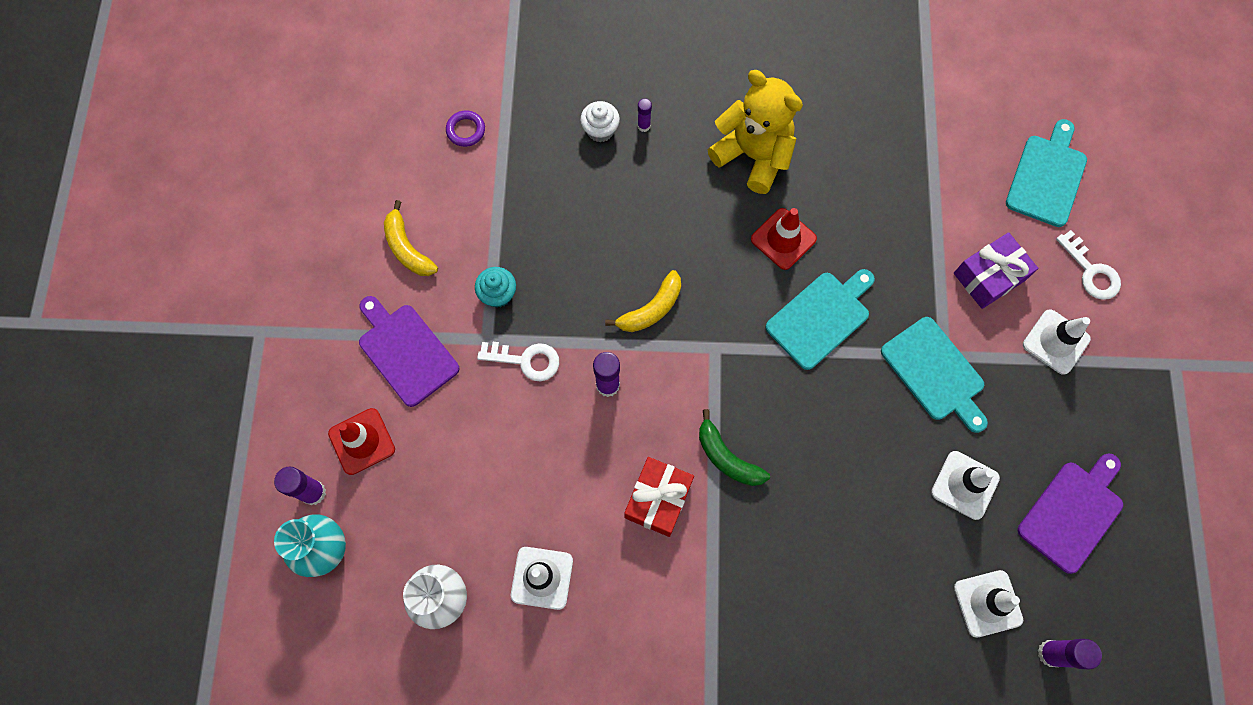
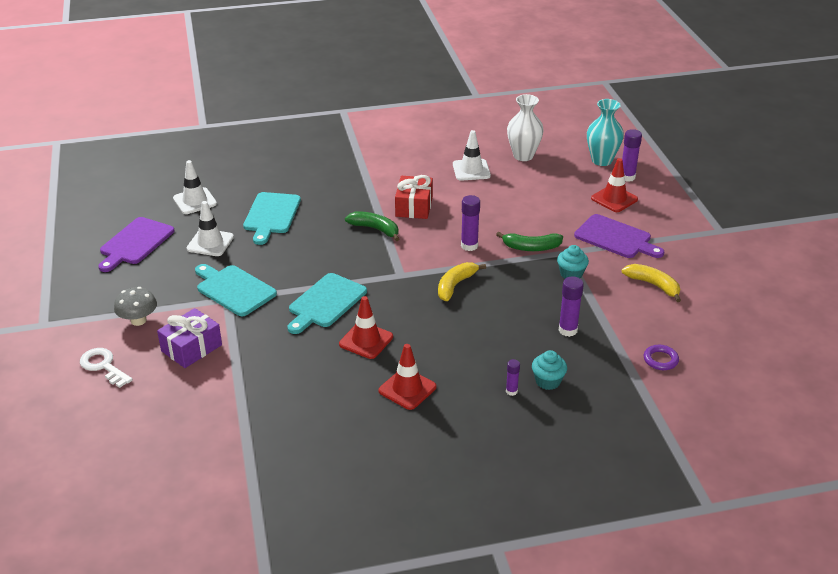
camera: 165 degrees right, 35 degrees down
(526, 360) = (531, 247): white key -> green banana
(600, 130) = (548, 381): white cupcake -> turquoise cupcake
(753, 155) = (407, 389): yellow teddy bear -> red traffic cone
(1047, 177) = (135, 423): turquoise cutting board -> turquoise cutting board (271, 215)
(1050, 653) = (156, 190): purple glue stick -> purple glue stick (568, 330)
(1056, 342) = (138, 320): white traffic cone -> grey mushroom

